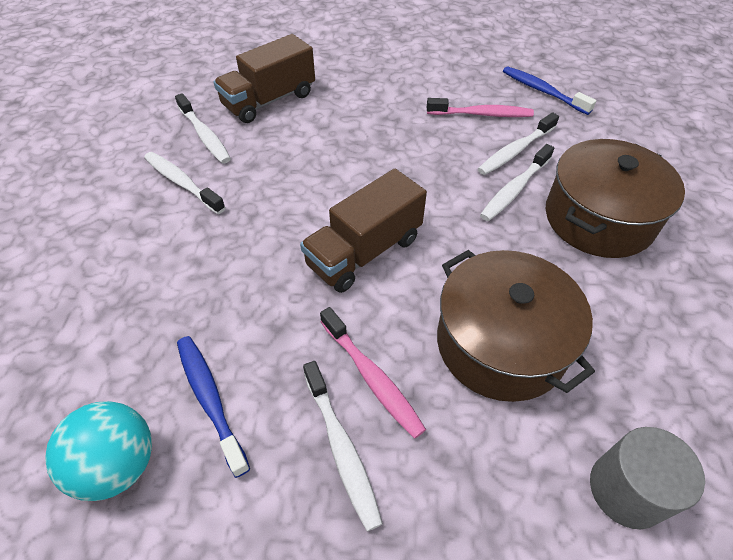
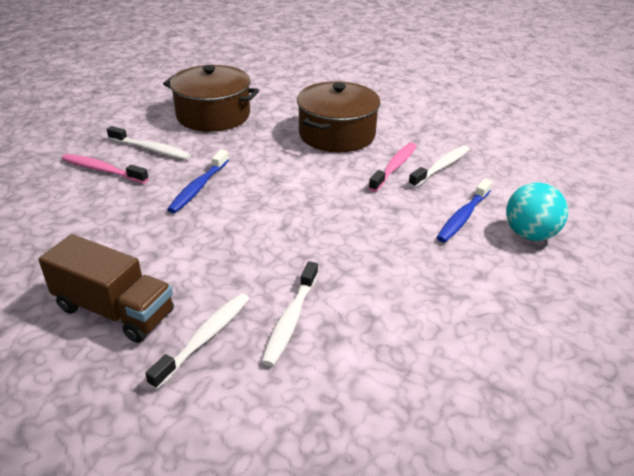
camera: 115 degrees left, 15 degrees down
(364, 252) = (303, 191): brown truck -> none
(482, 114) = (102, 170): pink toothbrush -> pink toothbrush turned 45 degrees counterclockwise
(514, 189) = (199, 145): white toothbrush -> none
(542, 91) = (55, 147): blue toothbrush -> blue toothbrush (198, 187)
(626, 490) = (385, 100): grey cylinder -> none

